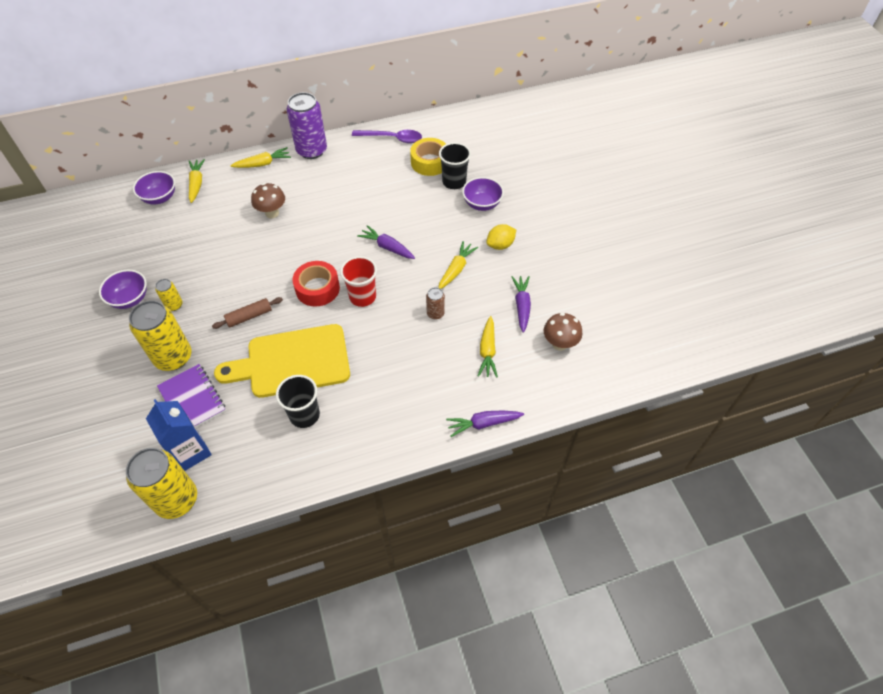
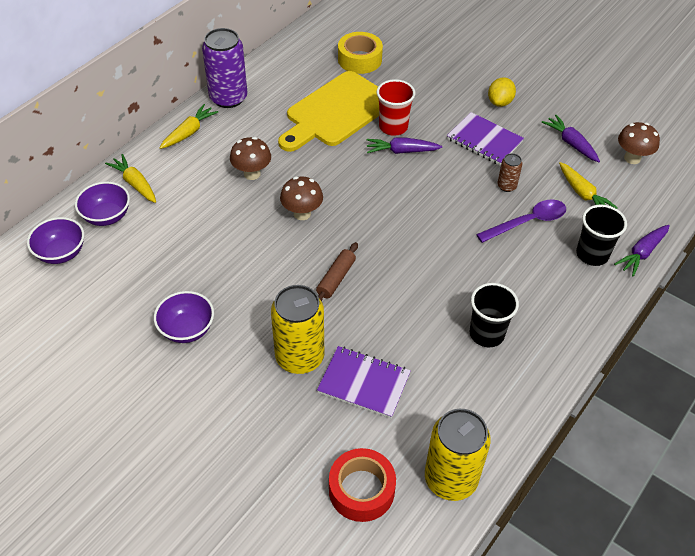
camera: 35 degrees left, 5 degrees down
(174, 305) = (244, 309): yellow can -> none
(190, 452) = (415, 429): blue carton -> none
(274, 258) = (302, 214): none -> brown mushroom
(292, 362) = (424, 295): yellow cutting board -> yellow cutting board (336, 112)
(317, 288) = (375, 219): red tape -> red tape (361, 490)
(362, 297) = (426, 205): red cup -> red cup (393, 127)
(392, 138) = (299, 53): purple spoon -> purple spoon (527, 222)
(454, 182) = (401, 67): black cup -> black cup (592, 254)
(456, 269) = (484, 140): yellow carrot -> purple notebook
(482, 204) = (446, 75): purple bowl -> purple bowl (61, 253)

